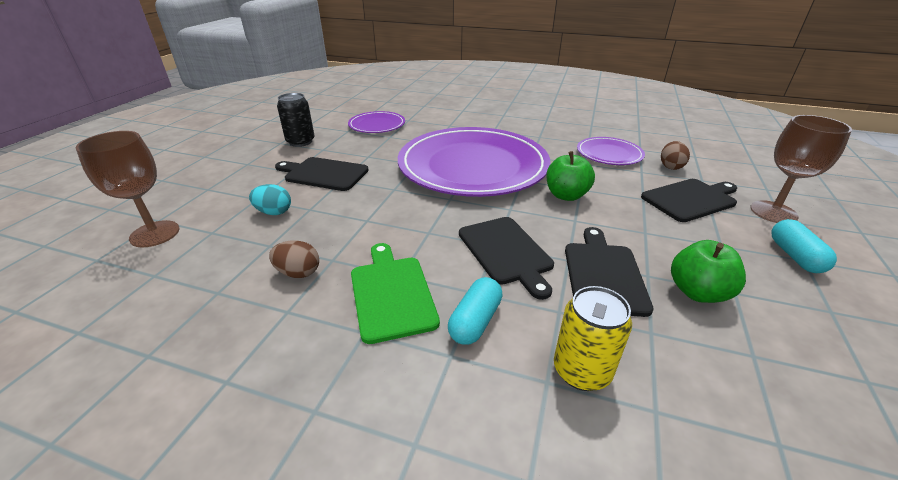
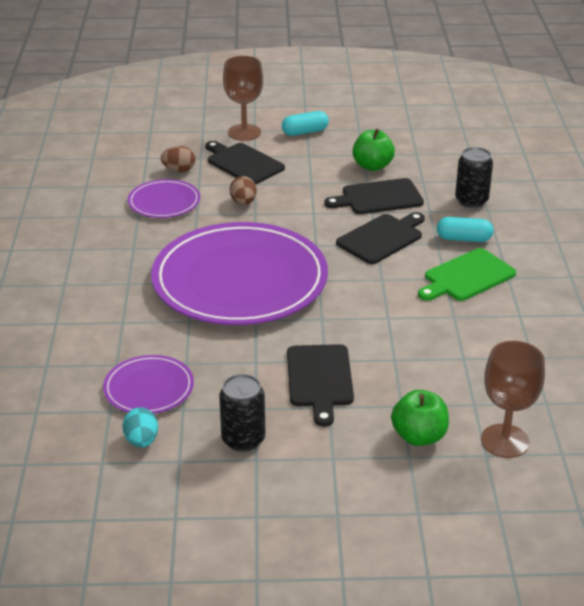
camera: 110 degrees left, 0 degrees up
(274, 212) = (416, 380): turquoise egg -> turquoise egg (141, 441)
(298, 273) = (481, 327): brown egg -> brown egg (243, 202)
(566, 195) = (272, 220): green apple -> green apple (419, 436)
(581, 371) = (471, 201): yellow can -> black can

